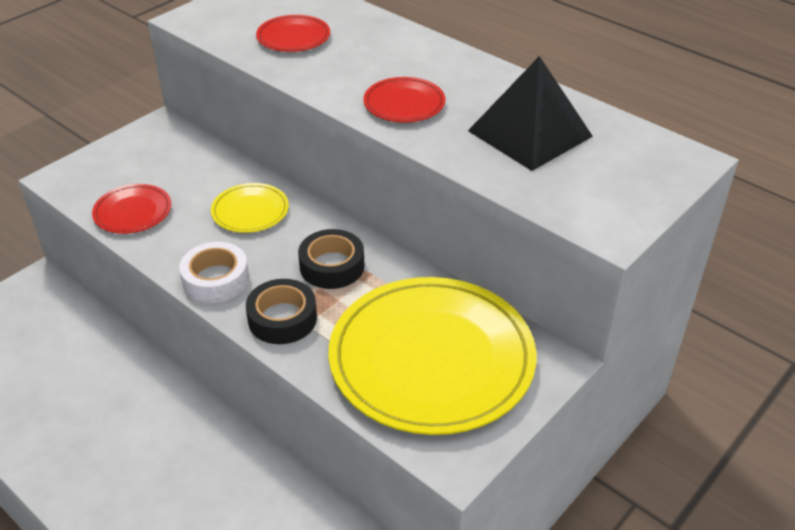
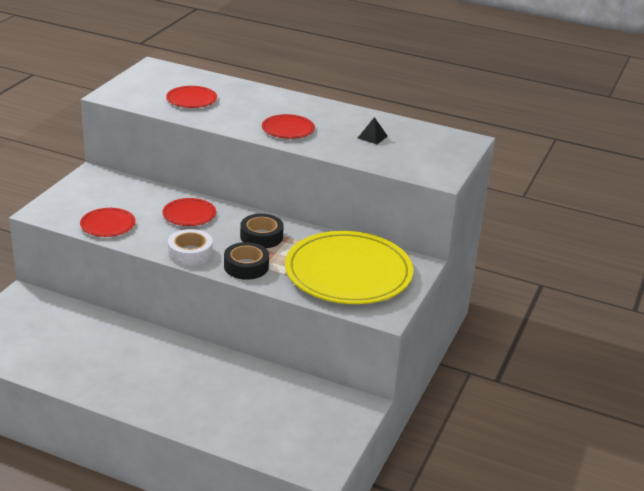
camera: 20 degrees left, 10 degrees down
(250, 211) = (189, 214): yellow plate -> red plate
(529, 133) = (372, 137): black pyramid -> black pyramid, size x0.41

